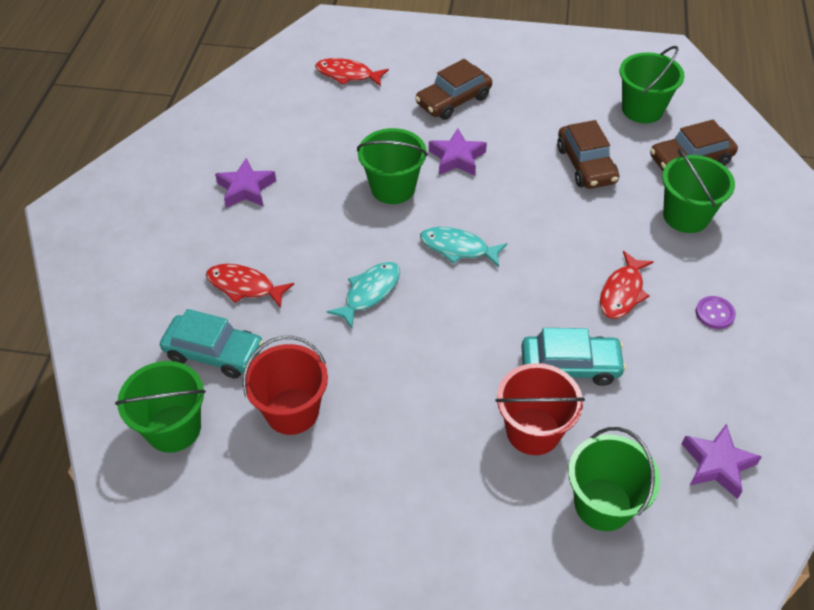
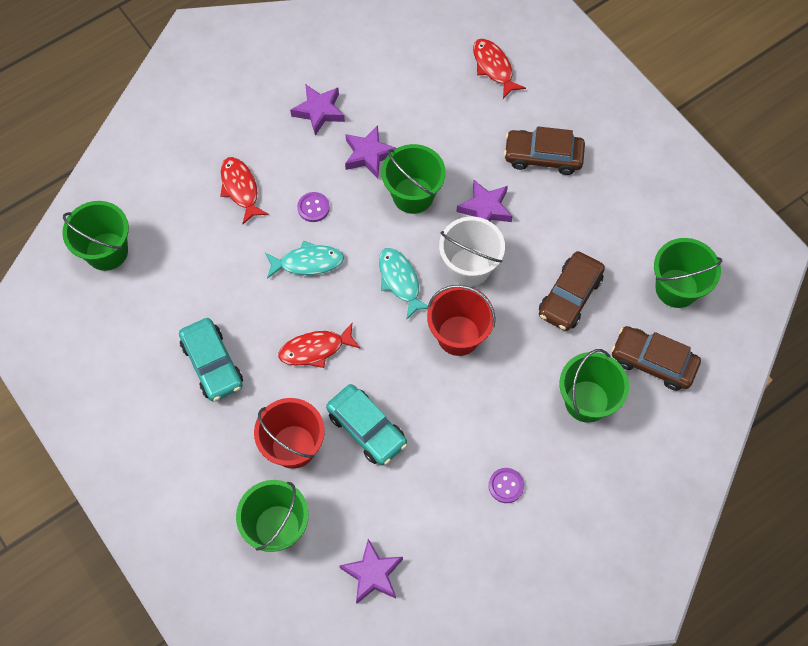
camera: 45 degrees right, 15 degrees up
(214, 353) = (176, 221): turquoise car -> turquoise car (212, 364)
(292, 411) = (177, 301): red bucket -> red bucket (458, 335)
(324, 188) = (369, 155): none -> purple star
(325, 253) = (313, 207): none -> purple button
(495, 200) = (469, 267): none -> white bucket
(622, 292) = (465, 413): red fish -> red fish (315, 349)

